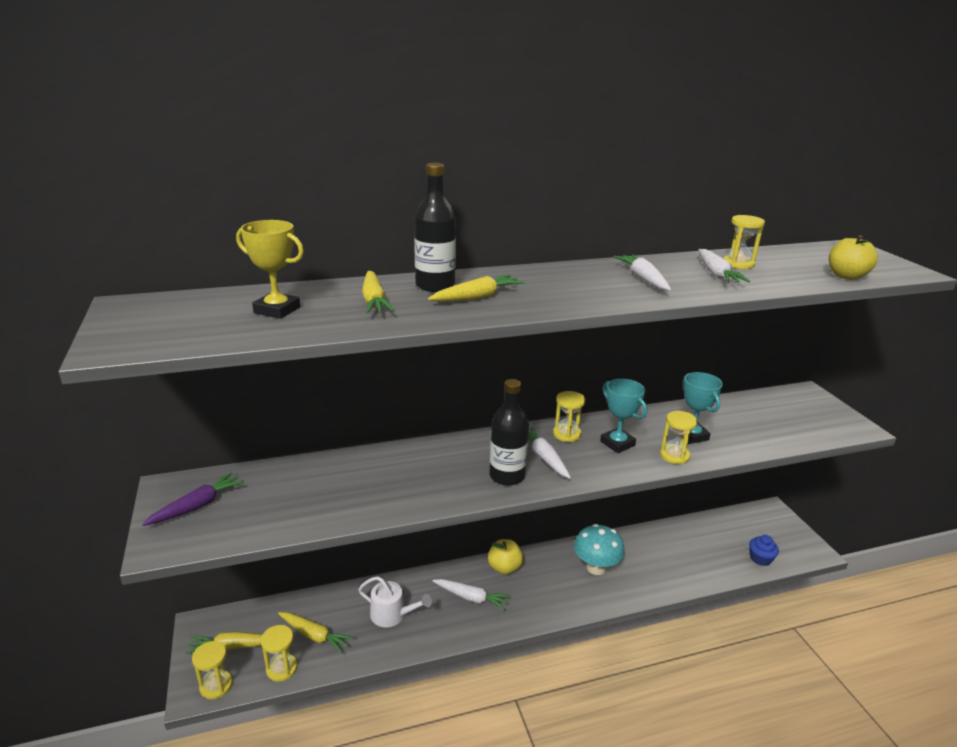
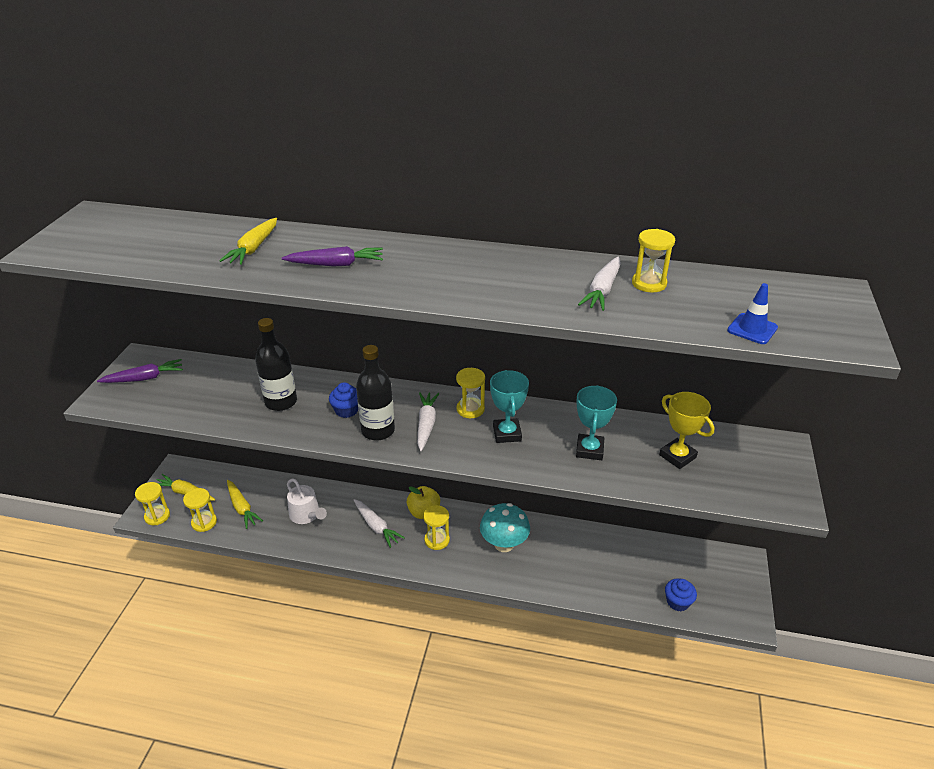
camera: 30 degrees right, 10 degrees up
(277, 310) = (176, 241): yellow trophy -> yellow trophy (677, 456)
(435, 285) = (320, 243): black bottle -> black bottle (281, 402)
(458, 468) = (346, 410): none -> blue cupcake
(477, 297) = (336, 264): yellow carrot -> purple carrot
(643, 279) = (515, 279): white carrot -> none
(674, 455) = (548, 463): yellow hourglass -> yellow hourglass (437, 540)
(846, 276) = (752, 329): yellow apple -> blue traffic cone

